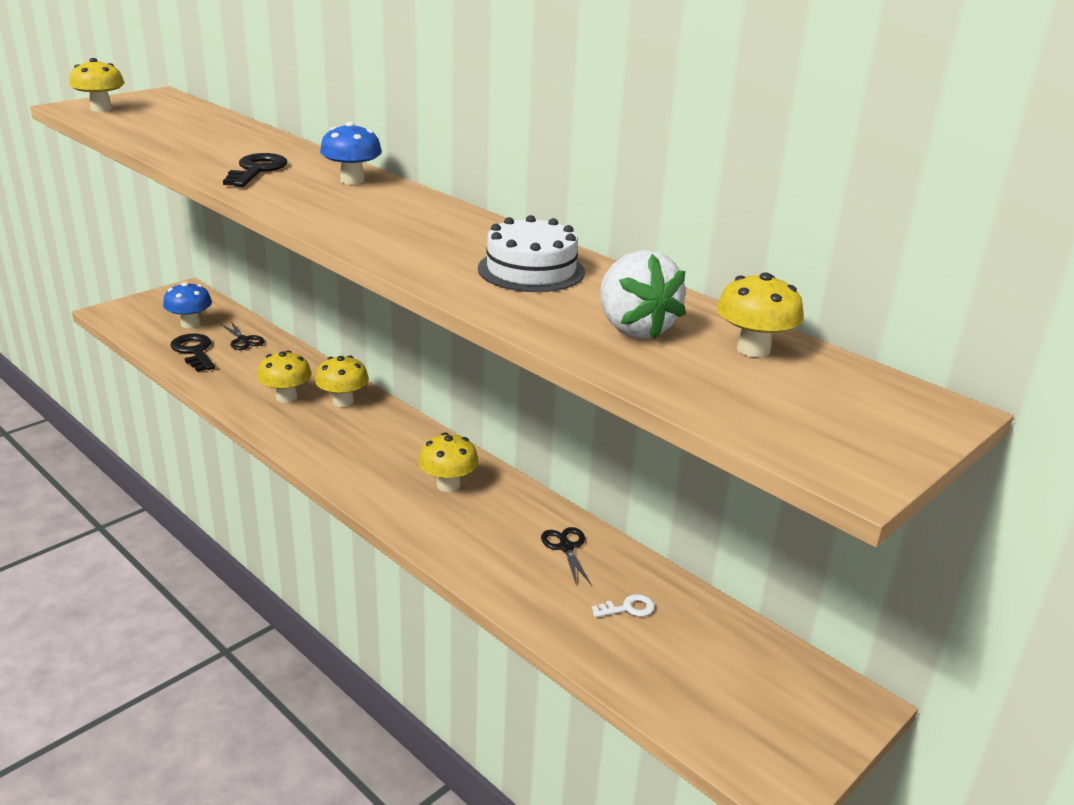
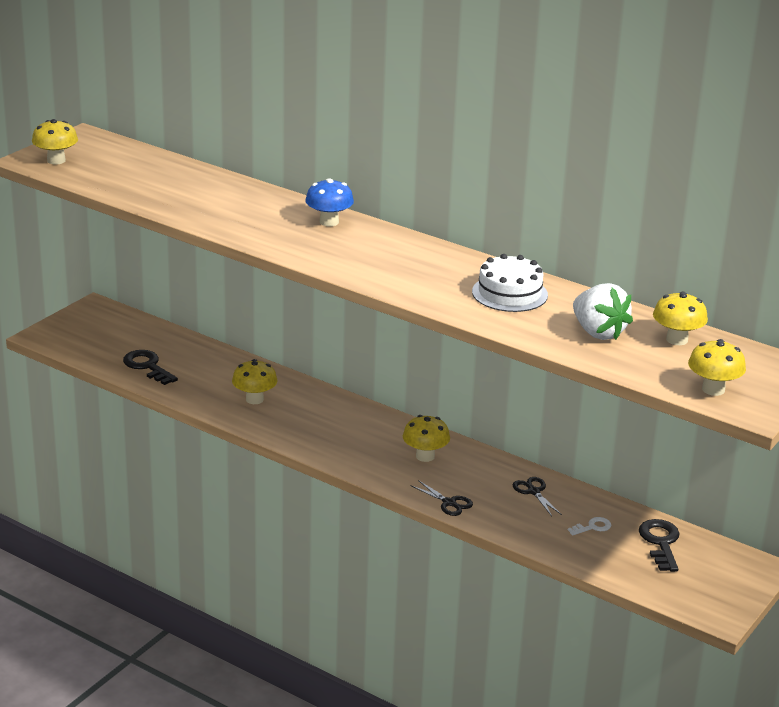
camera: 10 degrees left, 0 degrees up
(190, 324) = (125, 340): blue mushroom -> none
(243, 340) = (184, 351): black scissors -> black scissors (449, 503)
(257, 170) = (248, 219): black key -> black key (660, 542)
(343, 401) = (304, 398): yellow mushroom -> yellow mushroom (713, 389)

